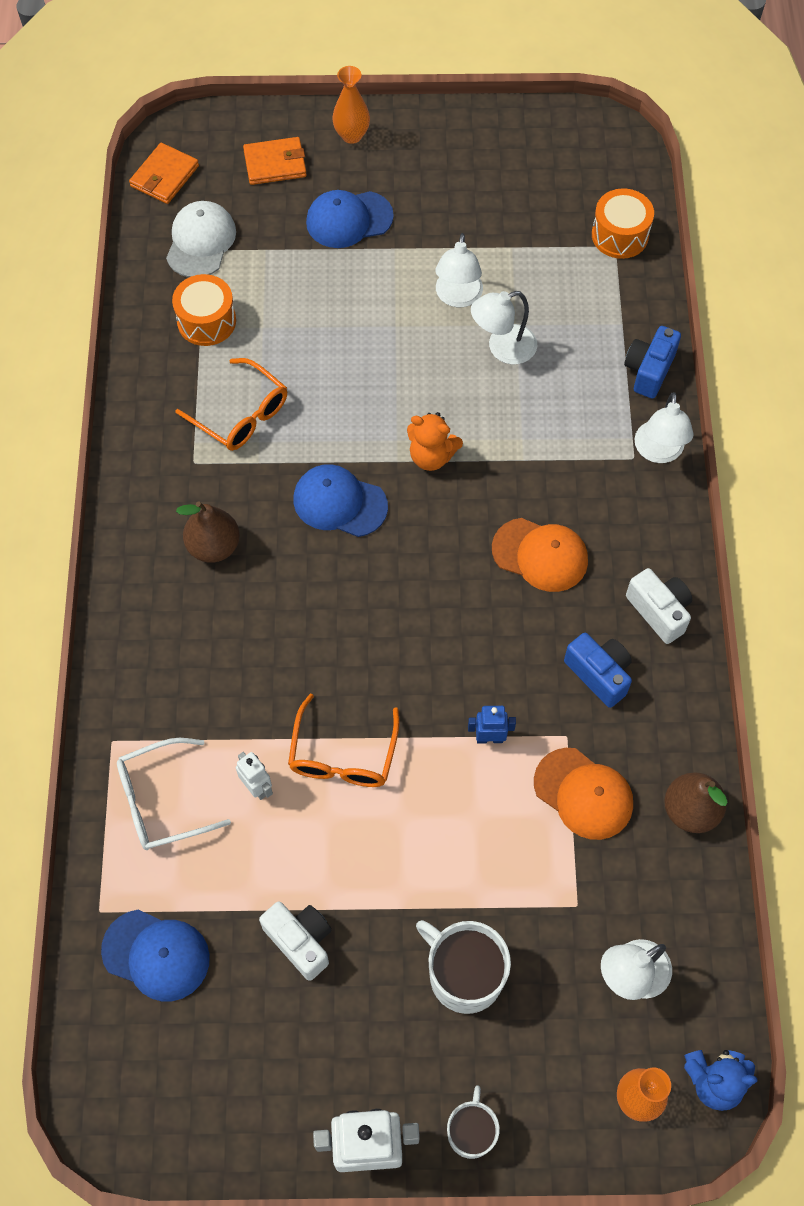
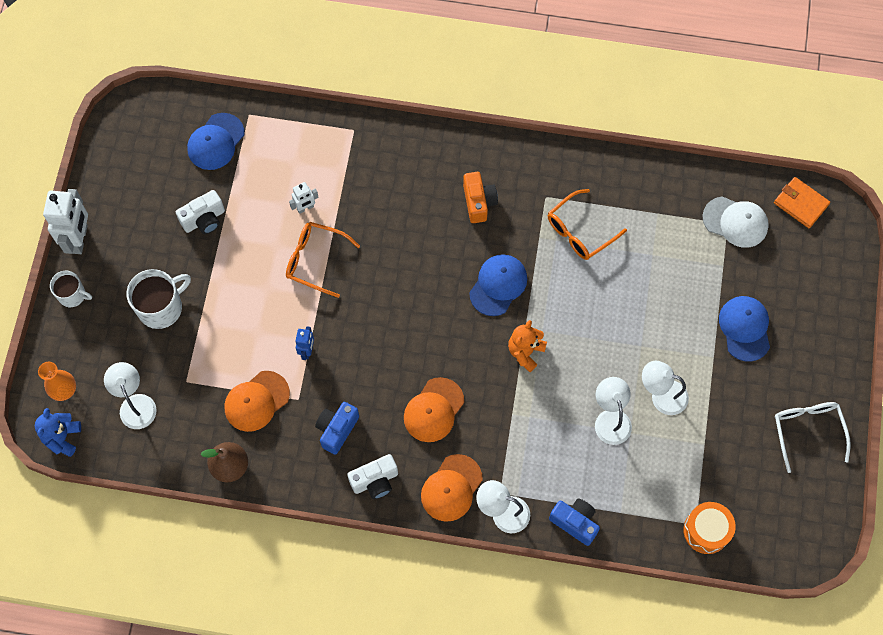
camera: 100 degrees right, 5 degrees up
(162, 801) = (308, 154): white glasses -> white glasses (807, 431)
(206, 321) = (663, 218): orange drum -> none
(214, 546) = (478, 202): brown pear -> orange camera
(275, 164) = (805, 283): orange wallet -> none
(351, 135) = (829, 343): orange vase -> none
(599, 674) = (337, 430): blue camera -> blue camera turned 150 degrees clockwise
(643, 516) = (451, 488): none -> orange cap

